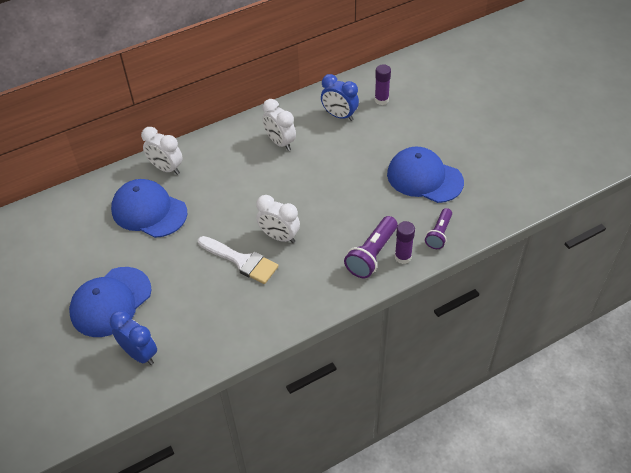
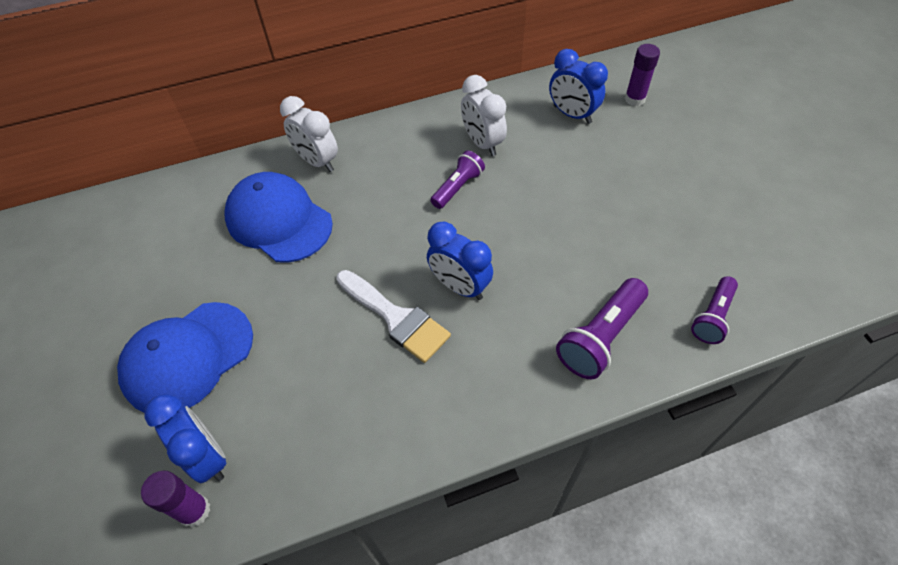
camera: 10 degrees right, 5 degrees up
(268, 174) = (458, 187): none -> purple flashlight
(279, 237) = (460, 286): white clock -> blue clock
(403, 257) = (651, 349): purple glue stick -> purple glue stick (194, 511)
(424, 178) = (692, 221): blue cap -> none

